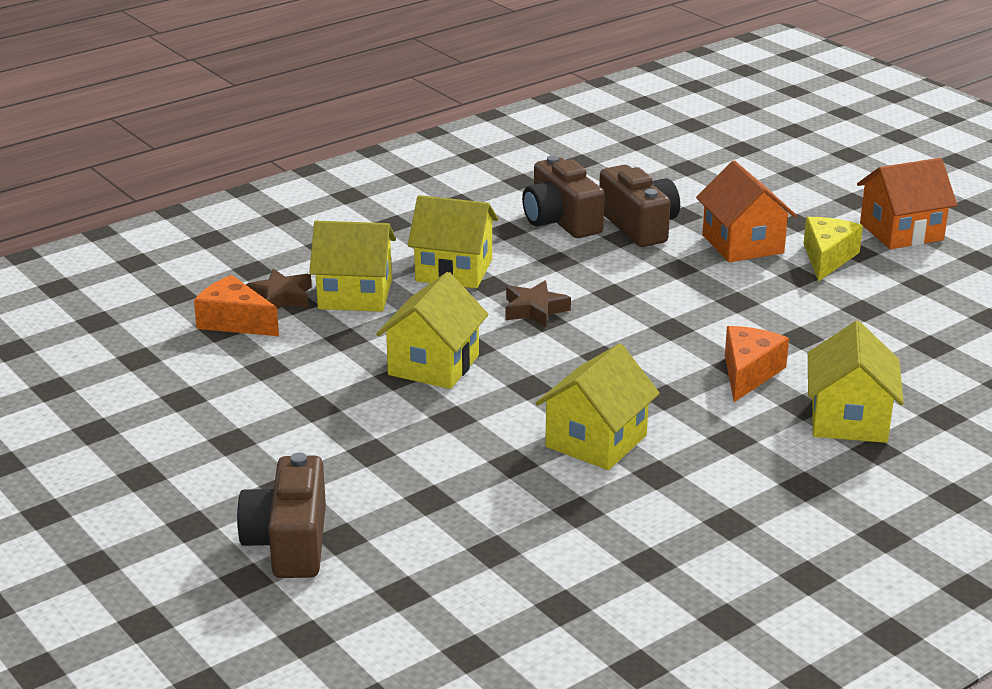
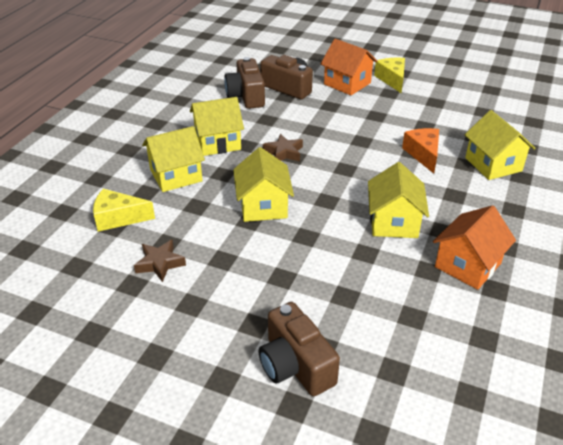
camera: 30 degrees left, 10 degrees up
(235, 322) = (118, 218): orange cheese -> yellow cheese
(281, 297) = (133, 192): brown star -> brown star (160, 263)
(560, 221) = (246, 96): brown camera -> brown camera turned 45 degrees clockwise
(901, 232) = (409, 57): orange house -> orange house (468, 265)

